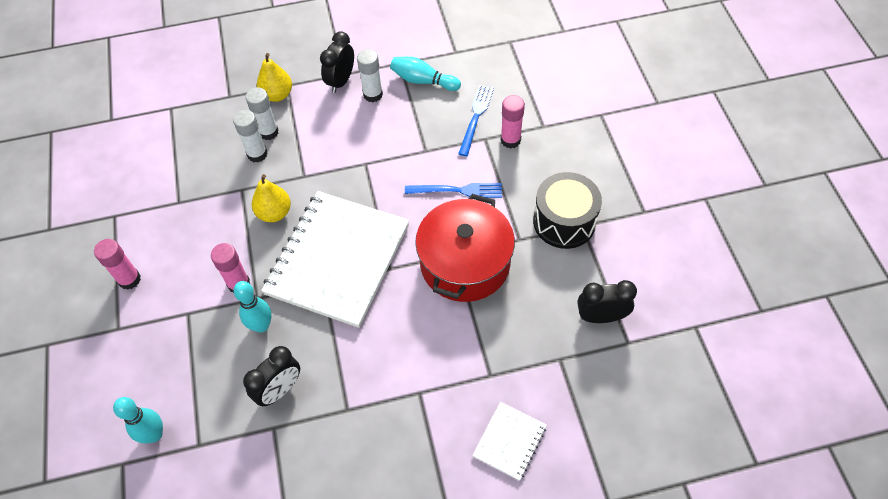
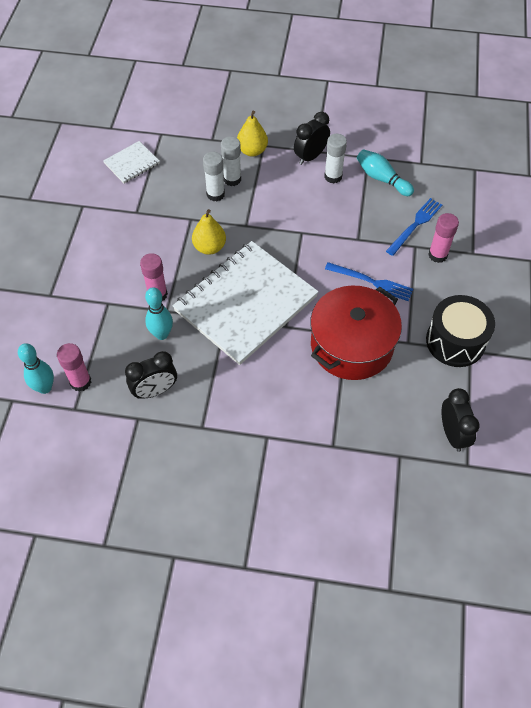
camera: 20 degrees right, 0 degrees up
(129, 279) = (74, 260): pink glue stick -> pink glue stick (80, 382)
(509, 441) = (326, 506): white notebook -> white notebook (132, 163)
(601, 317) = (452, 434): black clock -> black clock turned 60 degrees clockwise

